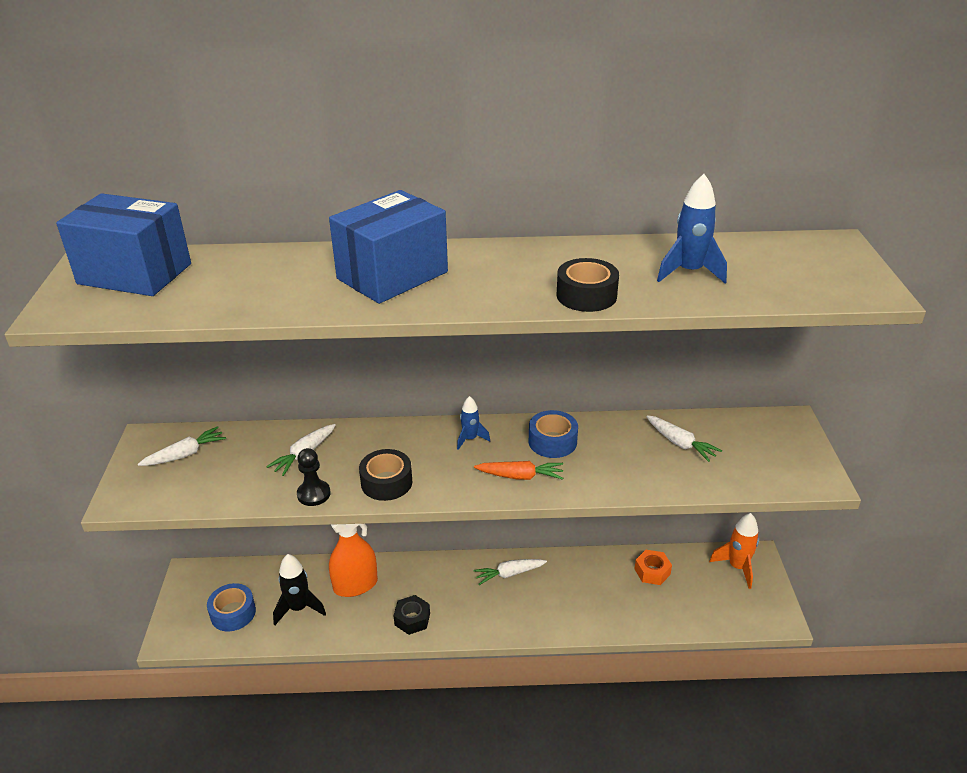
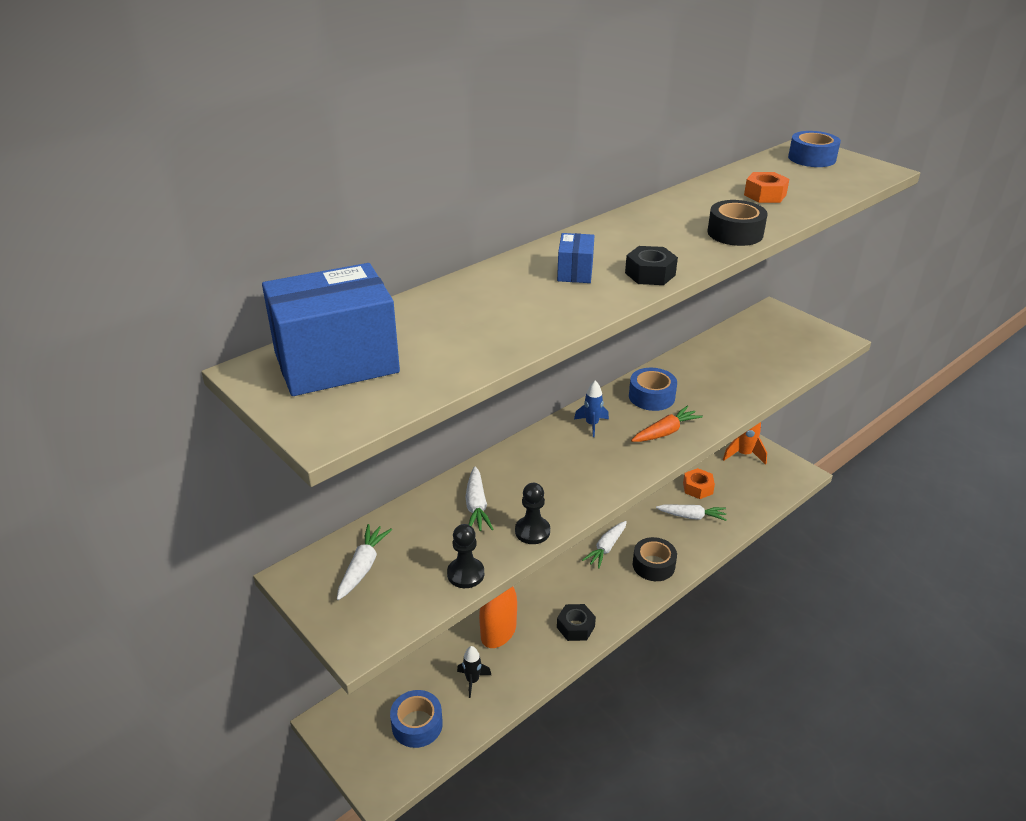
camera: 40 degrees left, 0 degrees up
(233, 497) = (465, 574): none -> black pawn
(299, 608) = (472, 681): black rocket -> black rocket, size x0.62
(386, 482) = (577, 490): black tape -> black tape (653, 565)
(392, 275) = (575, 272): blue box -> blue box, size x0.47
(444, 300) = (650, 274): none -> black nut
(680, 443) = (732, 357): white carrot -> white carrot (692, 516)
(689, 272) = (765, 195): blue rocket -> orange nut
(817, 255) = (812, 158): none -> blue tape

